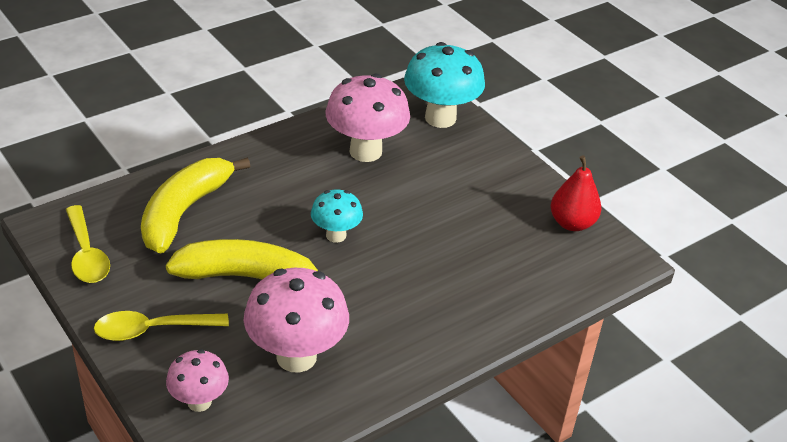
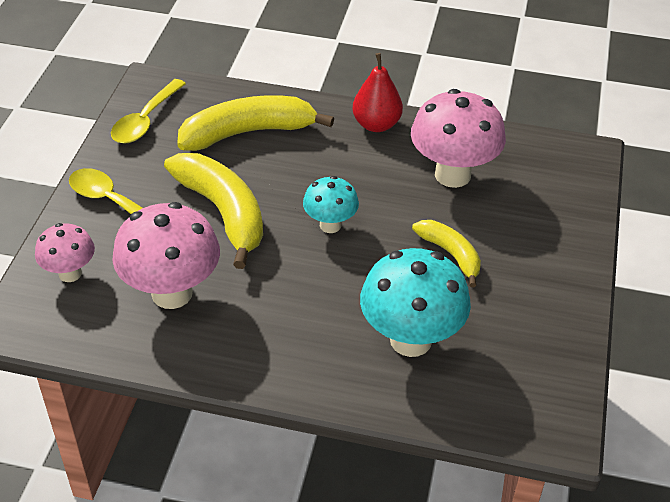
camera: 50 degrees right, 5 degrees up
(434, 202) = (450, 254): none -> yellow banana
(440, 118) = (563, 188): turquoise mushroom -> turquoise mushroom (410, 340)
(572, 223) = (553, 361): red pear -> red pear (376, 124)

